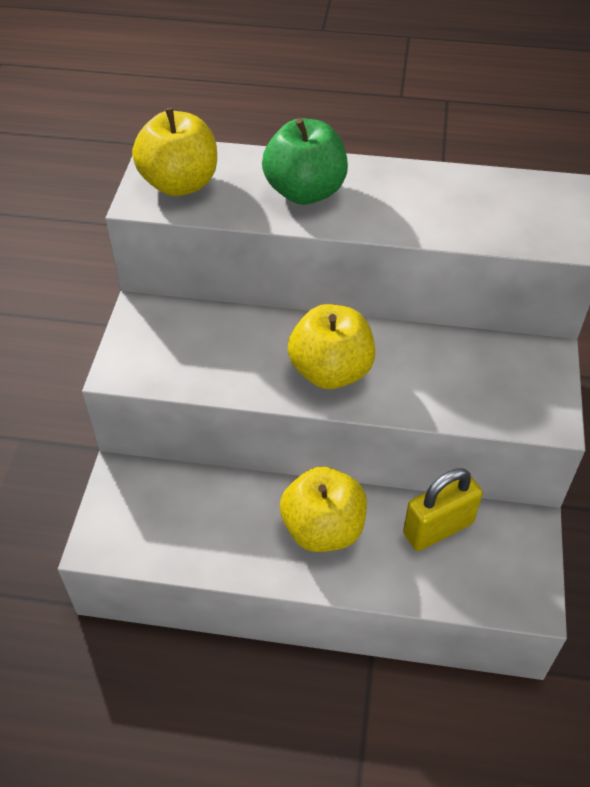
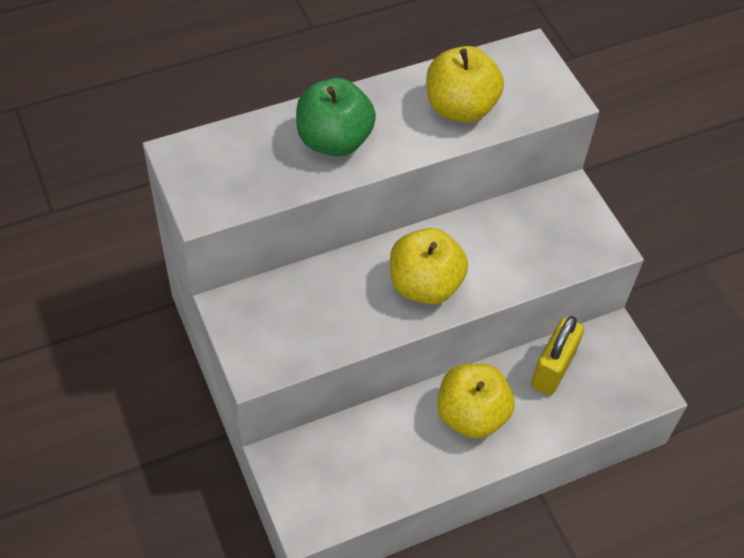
camera: 35 degrees left, 5 degrees up
(180, 184) = (222, 178): yellow apple -> yellow apple (460, 108)

